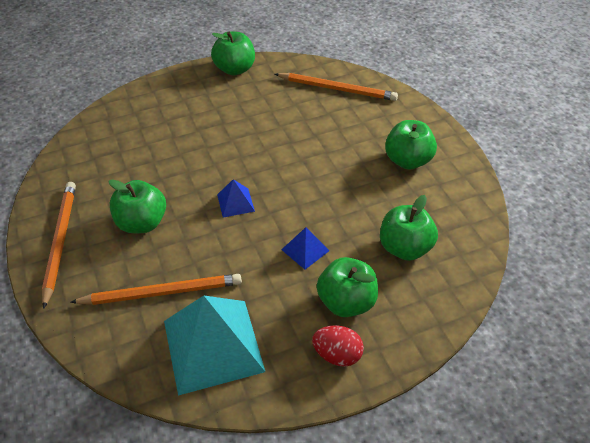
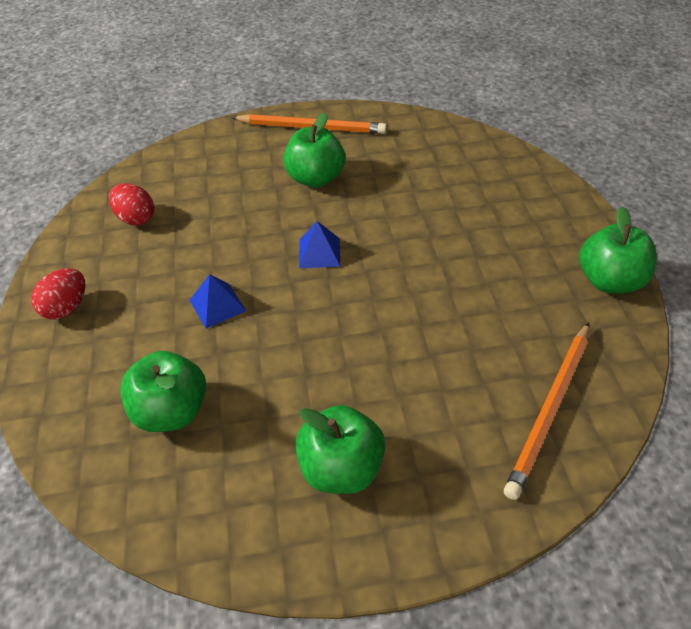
camera: 105 degrees right, 0 degrees up
(161, 292) = (216, 188): orange pencil -> none
(213, 345) = (136, 218): turquoise pyramid -> red egg
(346, 302) = (125, 329): green apple -> none

